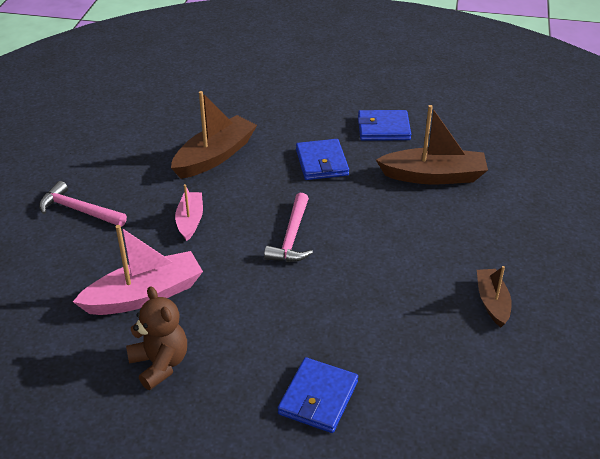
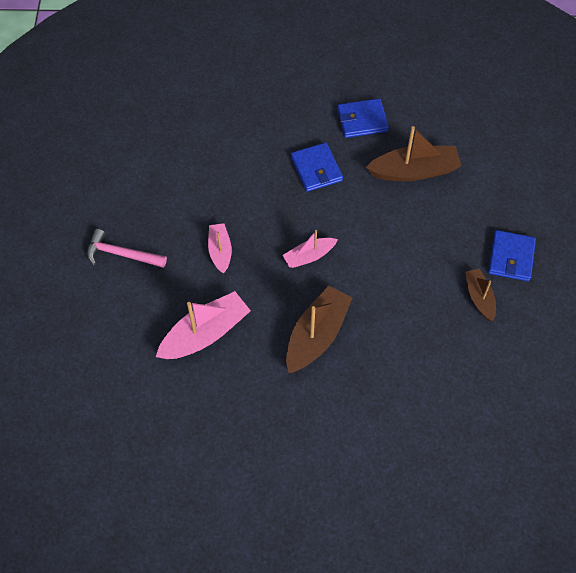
camera: 10 degrees left, 20 degrees up
(160, 364) = (237, 396): brown teddy bear -> none
(215, 156) = (221, 175): brown boat -> brown boat (317, 335)
(291, 237) = (309, 256): pink hammer -> pink boat
(318, 398) = (363, 406): blue wallet -> blue wallet (511, 257)

